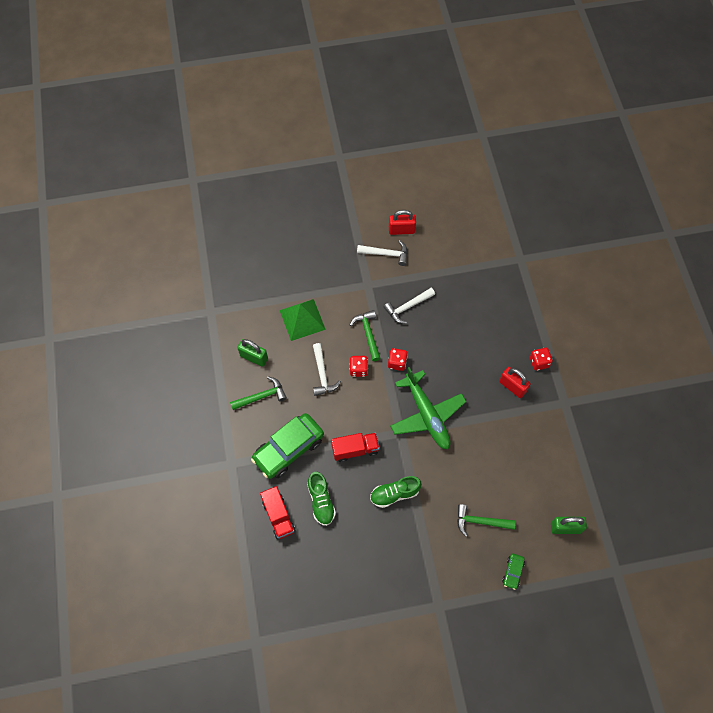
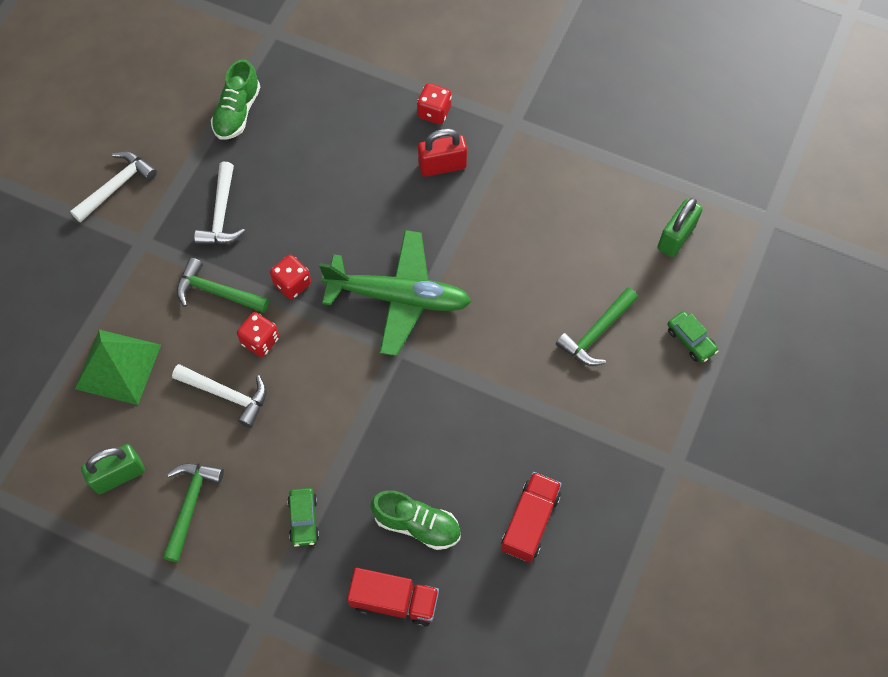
camera: 55 degrees left, 0 degrees up
(288, 449) = (304, 519): green car -> green car, size x0.44
(355, 449) = (376, 426): red truck -> red truck (530, 522)
(394, 494) = (479, 416): green shoe -> green shoe (237, 112)
(401, 230) = (98, 142): red padlock -> none

